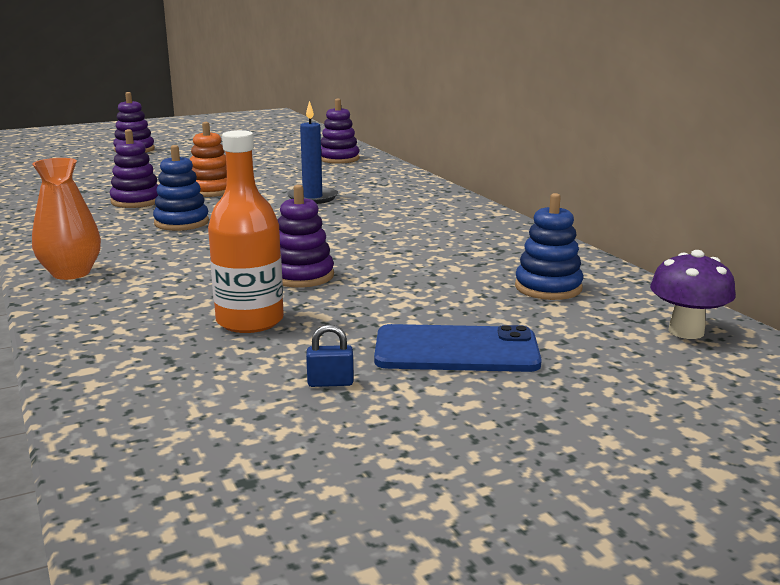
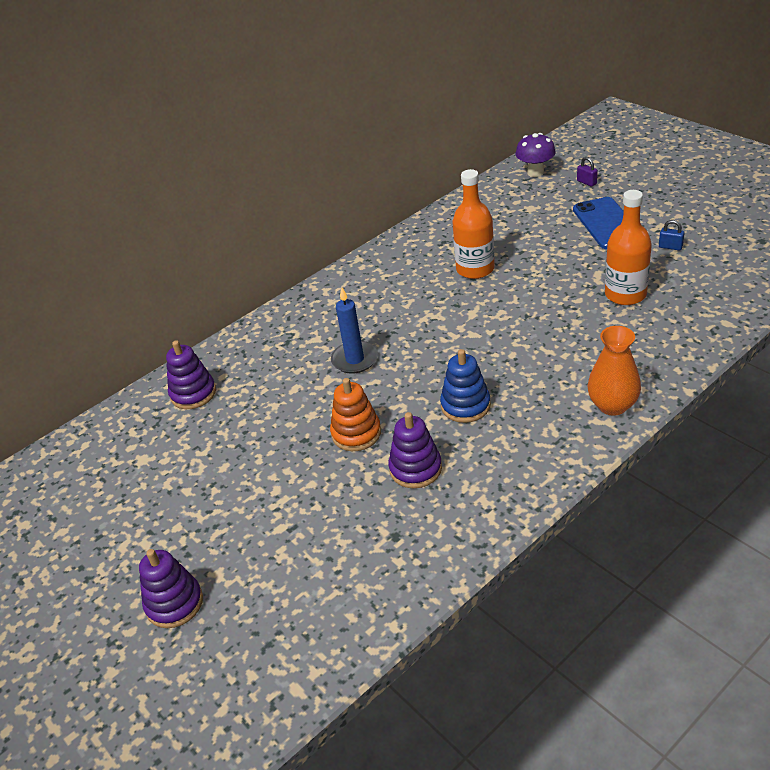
camera: 100 degrees left, 20 degrees up
(302, 276) = (544, 301): purple stacking toy -> none
(330, 383) = (670, 247): blue padlock -> blue padlock turned 45 degrees counterclockwise
(416, 255) = (475, 269): none -> orange bottle
(548, 288) = (502, 214): blue stacking toy -> none
(622, 365) = (586, 182): none -> purple padlock

